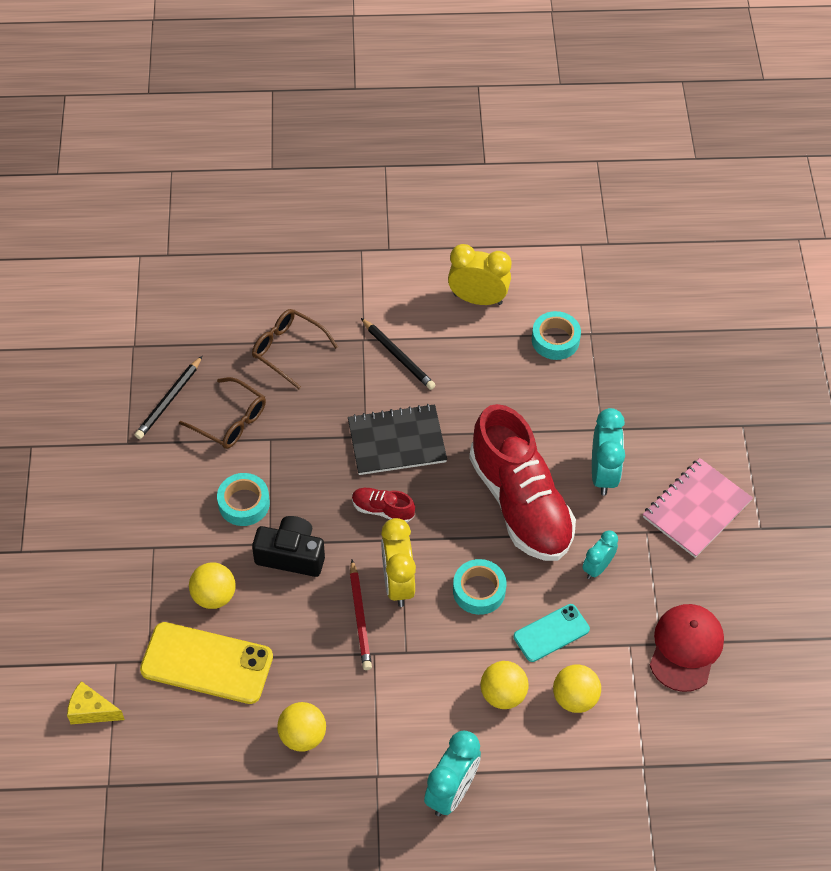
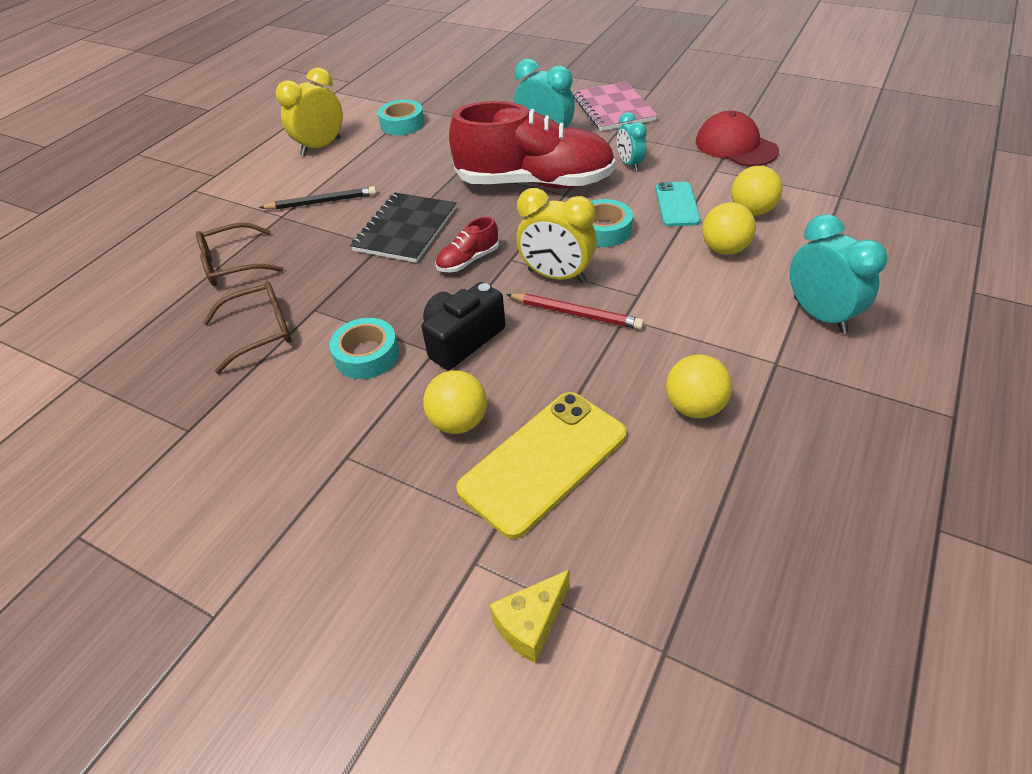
camera: 55 degrees left, 10 degrees down
(169, 400) = (179, 372): black pencil -> none

